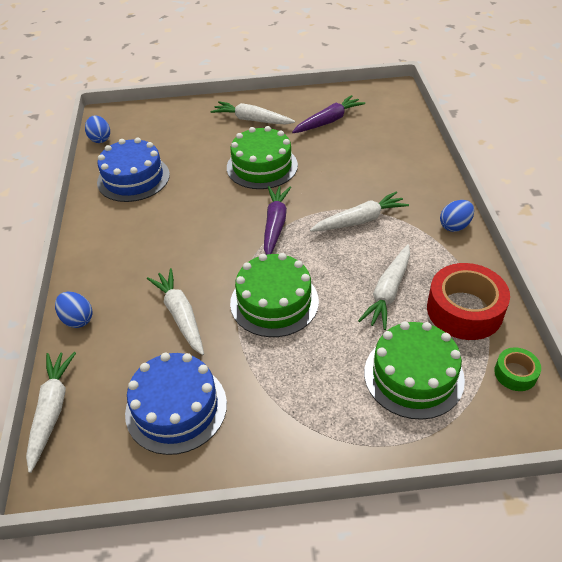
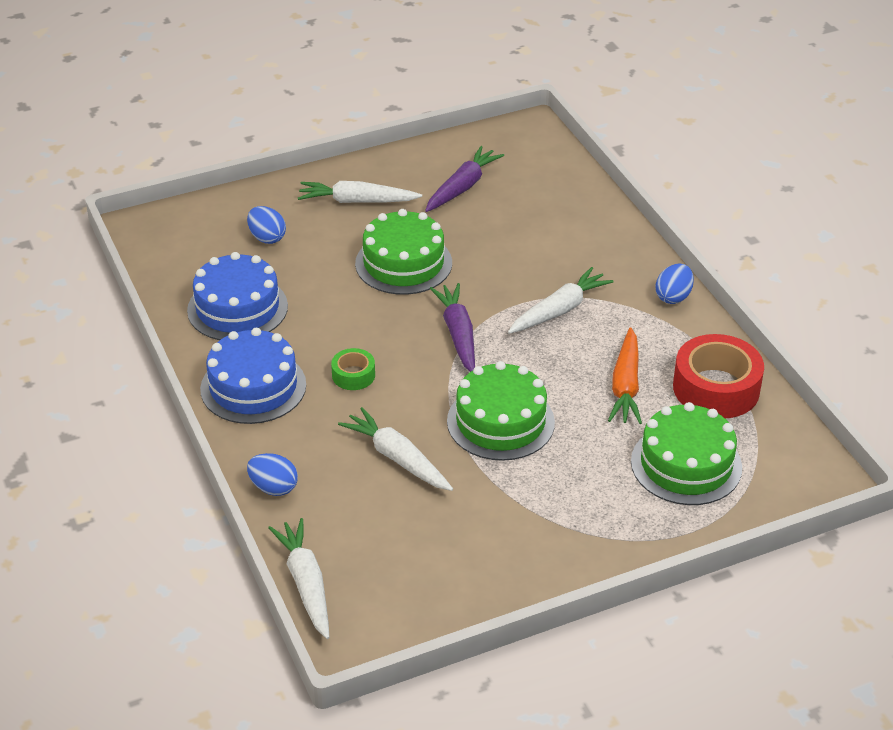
camera: 20 degrees left, 5 degrees down
(100, 139) = (154, 262): blue egg -> blue egg (267, 238)
(176, 408) = (446, 550): blue cake -> blue cake (253, 387)
(388, 292) = (625, 385): white carrot -> orange carrot
(515, 373) = (788, 440): green tape -> green tape (353, 375)

